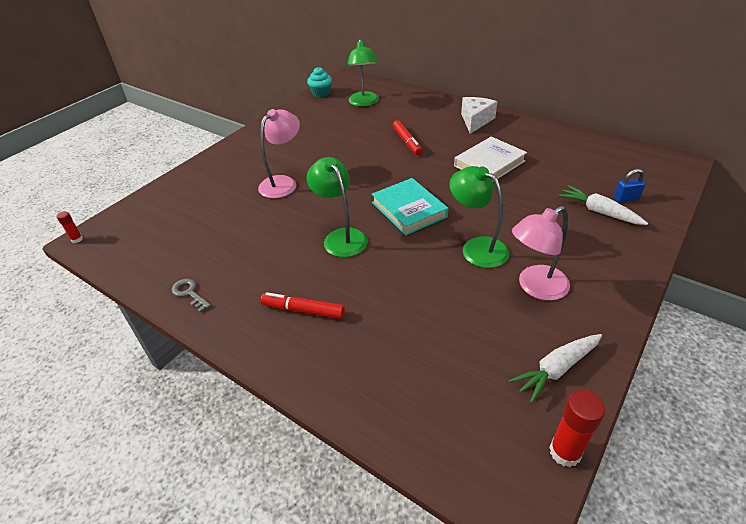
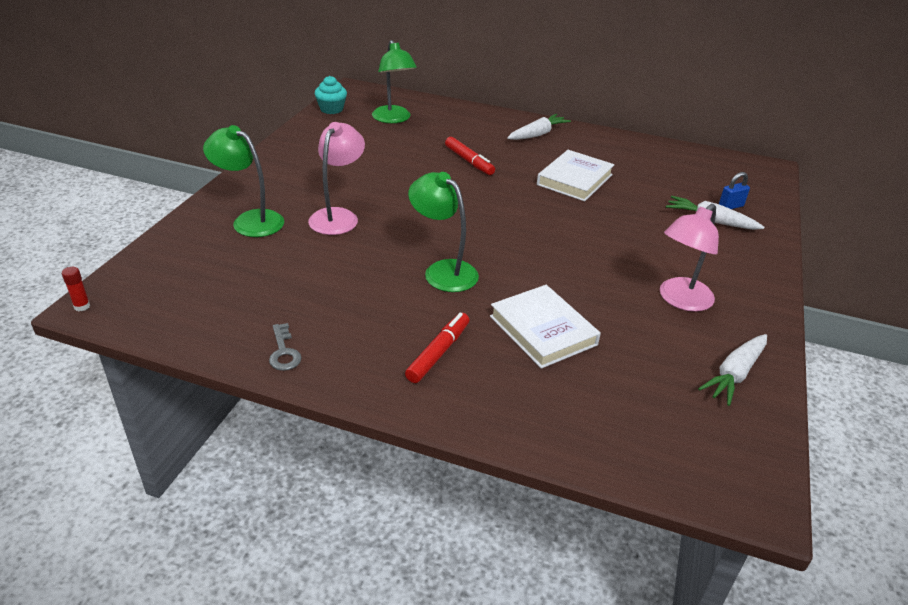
camera: 20 degrees left, 5 degrees down
(189, 293) = (284, 352): grey key -> grey key turned 135 degrees counterclockwise
(303, 310) = (438, 353): red marker -> red marker turned 120 degrees clockwise
(398, 301) = (543, 330): none -> white book
(409, 210) = (508, 235): turquoise book -> none
(475, 121) = (537, 134): white cheese -> white carrot
(477, 247) = (602, 267): green lamp -> green lamp (250, 220)
(565, 452) = (775, 446): red glue stick -> none

